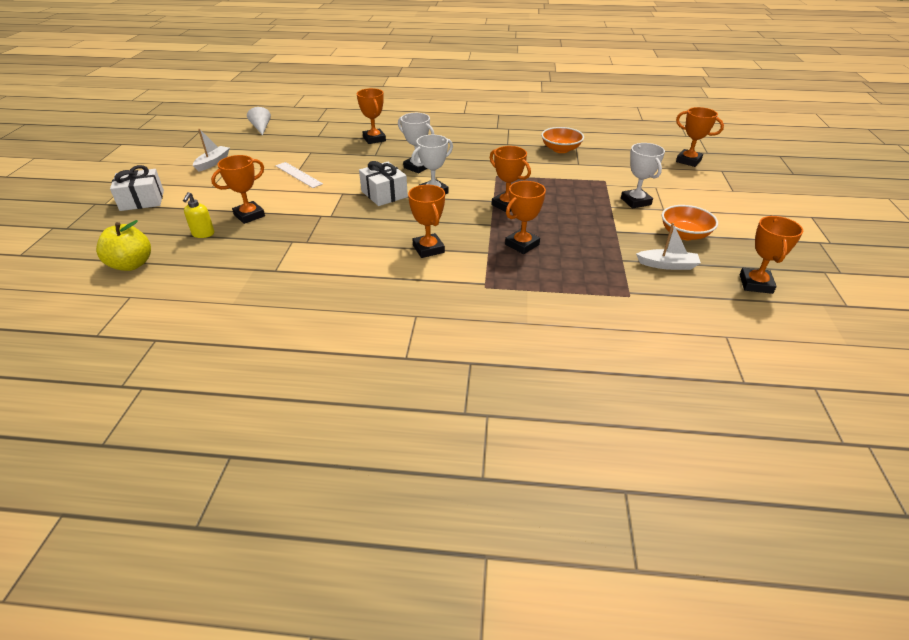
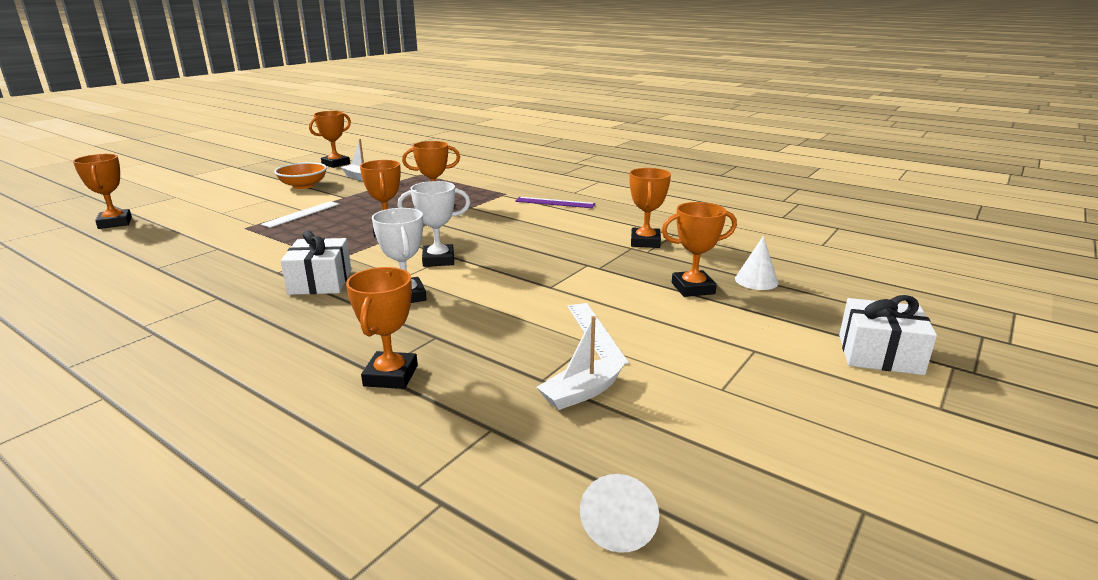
camera: 150 degrees left, 15 degrees down
(131, 264) = (837, 269): yellow apple -> none
(203, 234) = (756, 280): yellow soap dispenser -> white cone
(213, 163) = (760, 412): white boat -> white boat (582, 392)
(384, 194) = (499, 272): white gift -> white gift (320, 282)
(418, 286) = (555, 202): none -> purple ruler
(428, 249) = (517, 218): orange trophy -> orange trophy (645, 242)
(560, 149) = (183, 269): orange bowl -> none
(600, 202) = (301, 214): none -> white ruler
(635, 201) = (272, 208): white trophy -> none

